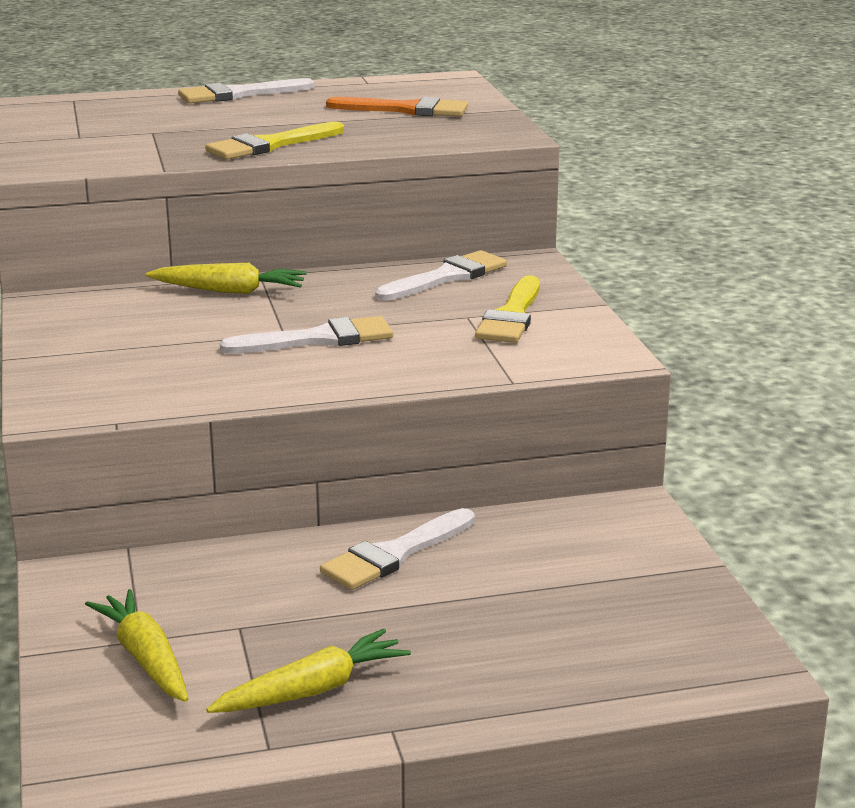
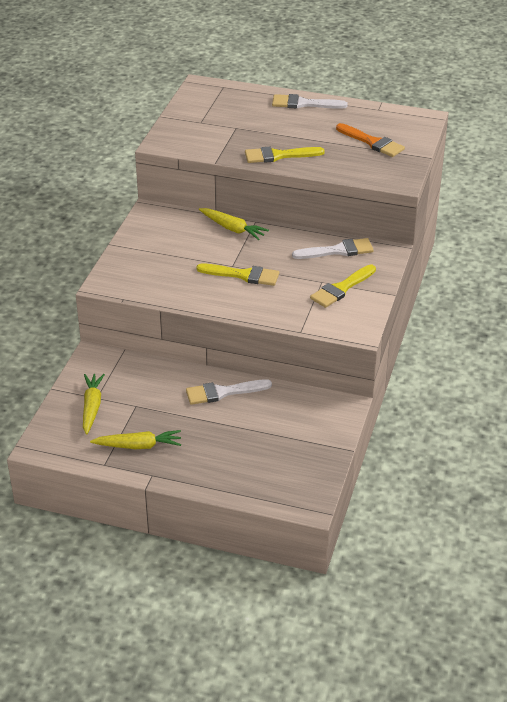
camera: 30 degrees right, 15 degrees up
(318, 339) = (243, 275): white brush -> yellow brush

